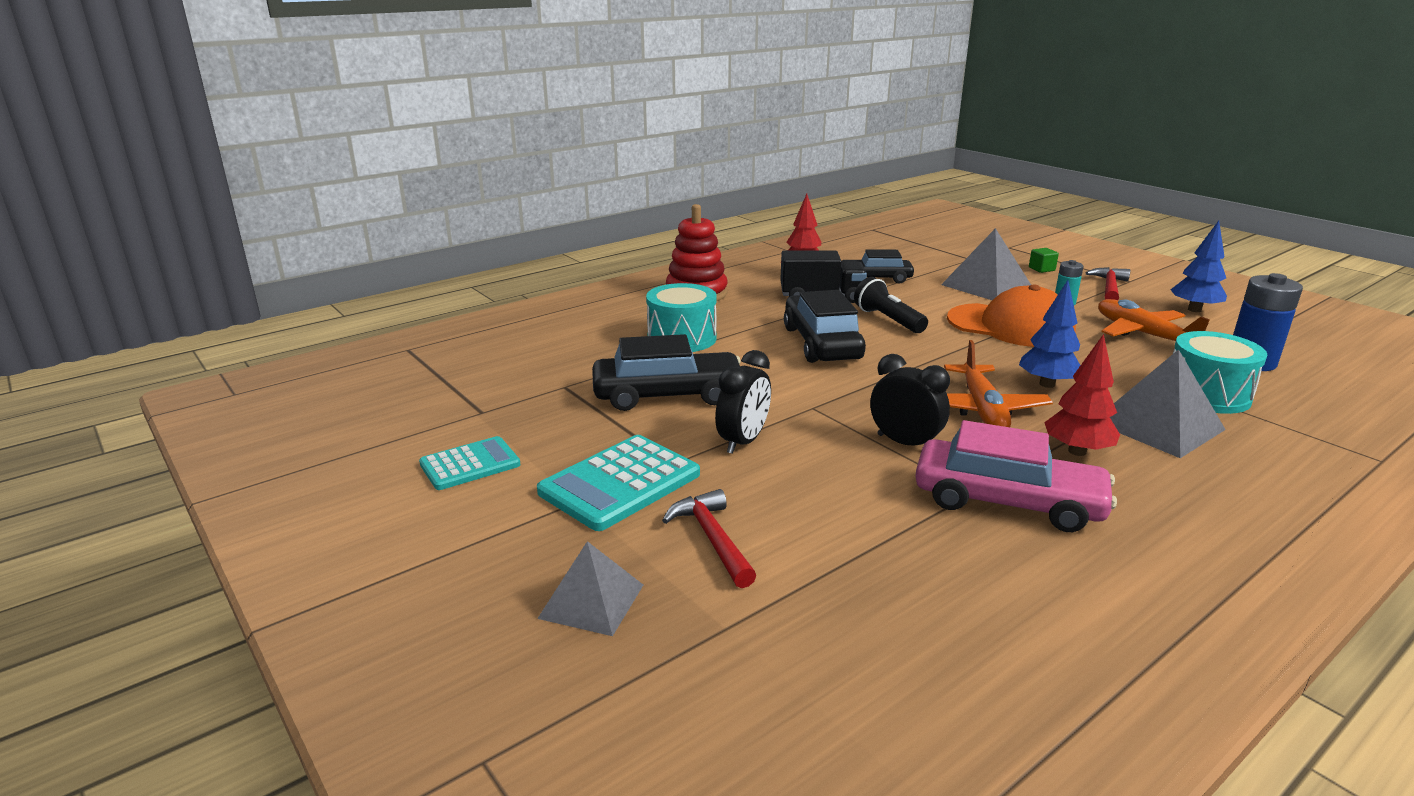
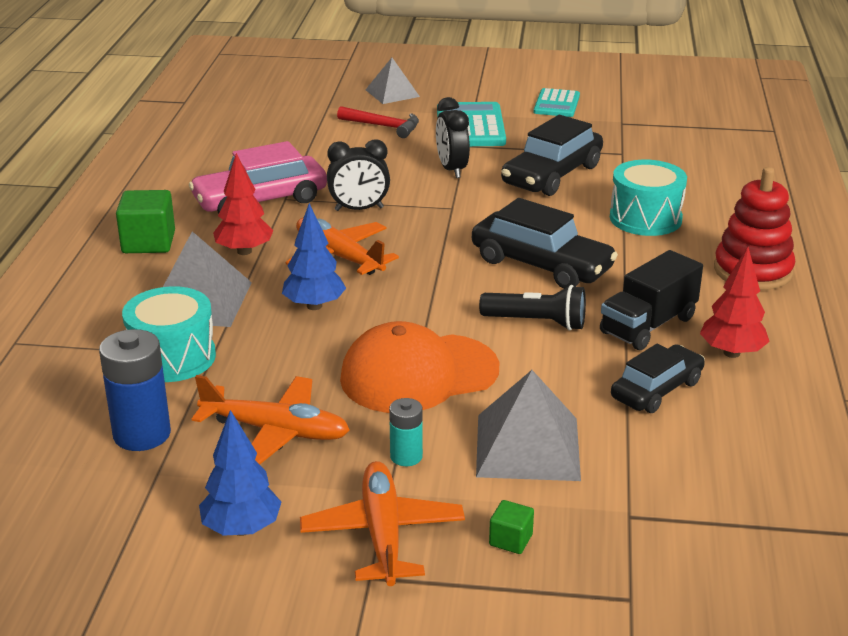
camera: 135 degrees right, 5 degrees up
(1109, 287) = (382, 534): red hammer -> orange plane
(1192, 507) = (148, 242): none -> green cube

